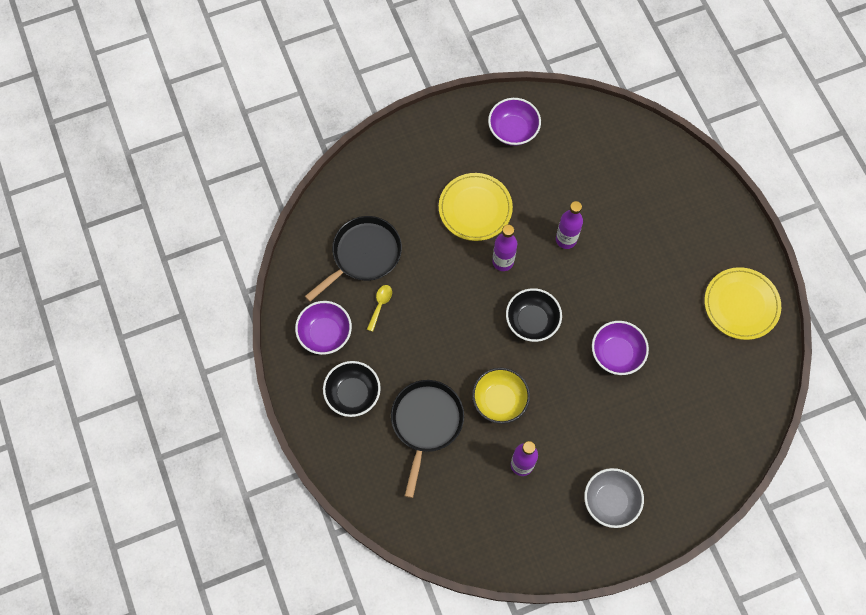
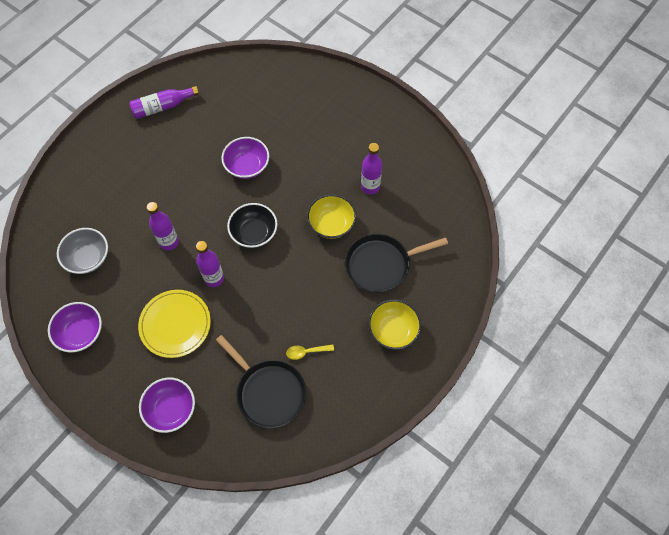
camera: 120 degrees left, 5 degrees down
(325, 333) = (357, 382): purple bowl -> purple bowl (171, 409)
(353, 394) = (393, 330): black bowl -> yellow bowl
(363, 255) = (268, 392): black pan -> black pan turned 150 degrees counterclockwise
(610, 501) = (359, 123): grey bowl -> grey bowl (88, 258)
(741, 304) = (162, 107): yellow plate -> purple bottle

